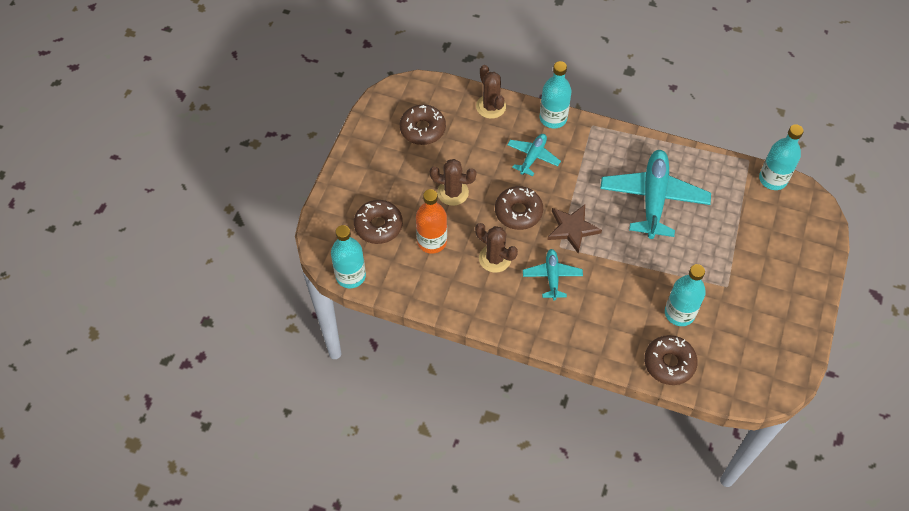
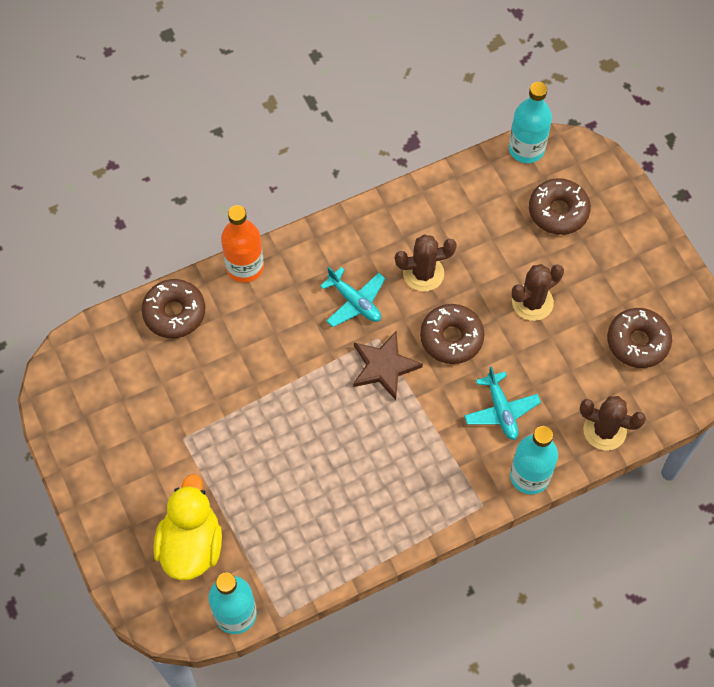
camera: 135 degrees right, 5 degrees up
(432, 241) = (495, 239): orange bottle -> orange bottle (245, 267)
(653, 198) = (338, 472): turquoise plane -> none
(679, 313) = (205, 369): turquoise bottle -> none
(770, 229) = (191, 545): none -> yellow duck

